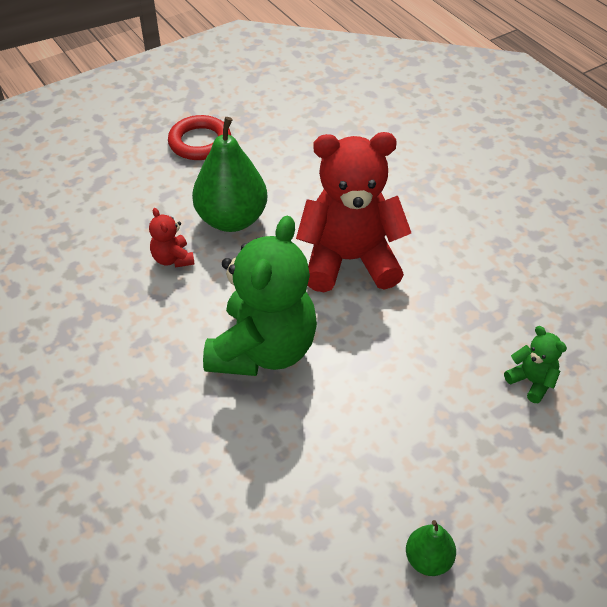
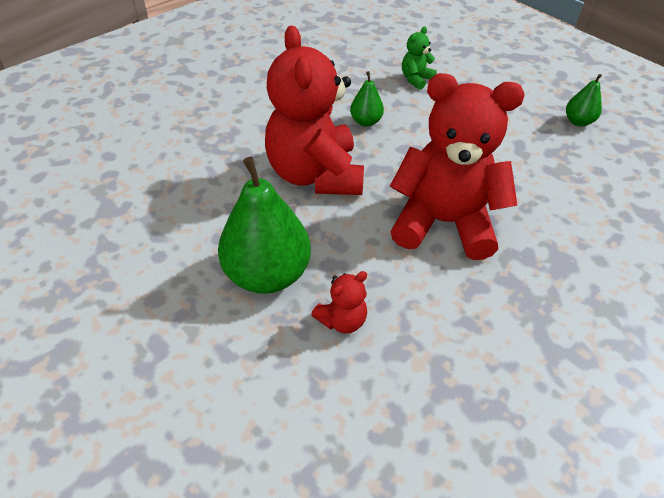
camera: 100 degrees left, 0 degrees up
(200, 142) = (113, 335): red ring -> none
(263, 349) = (443, 222): green teddy bear -> red teddy bear
(437, 313) = (366, 121): none -> green pear

